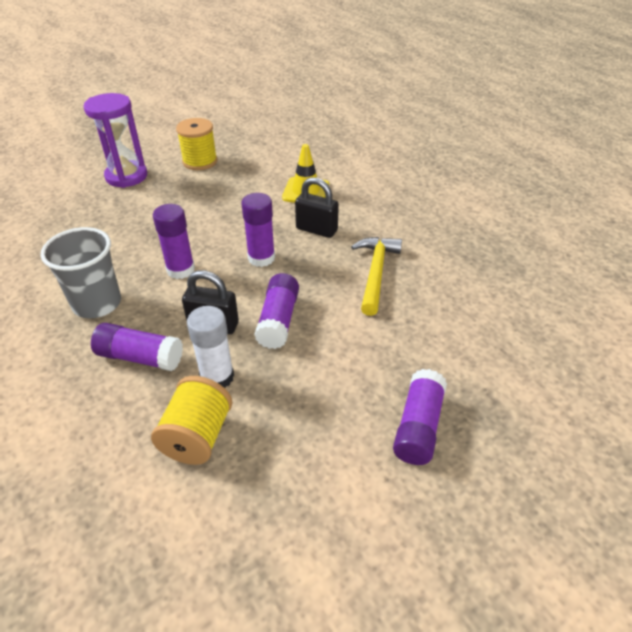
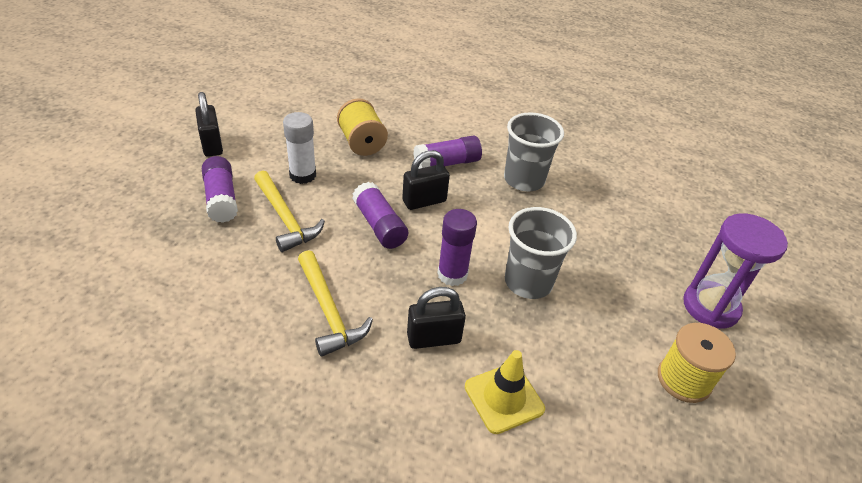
camera: 140 degrees right, 0 degrees up
(180, 270) = (504, 230): purple glue stick -> none
(214, 232) = (528, 282): none -> grey cup
(217, 377) = (384, 173): white glue stick -> white glue stick (303, 175)
(361, 368) = (285, 218): none -> yellow hammer
(395, 539) = (212, 145): none -> black padlock

